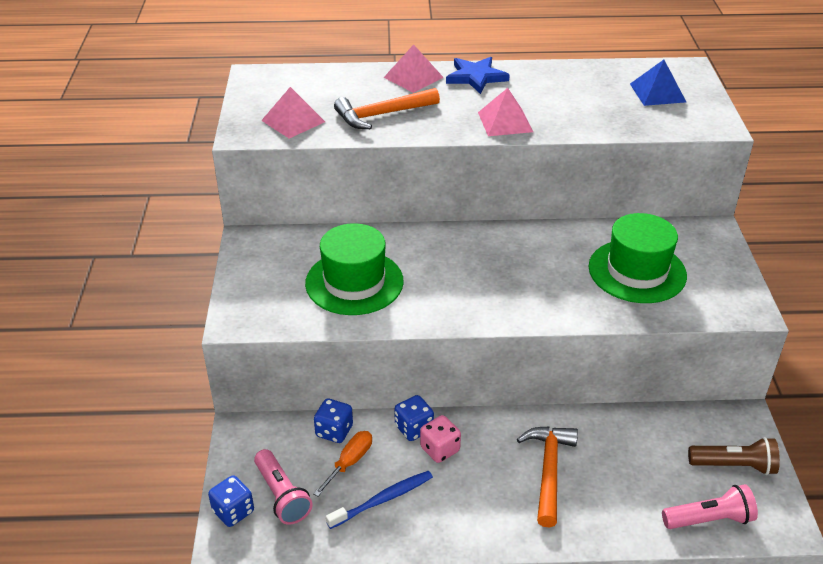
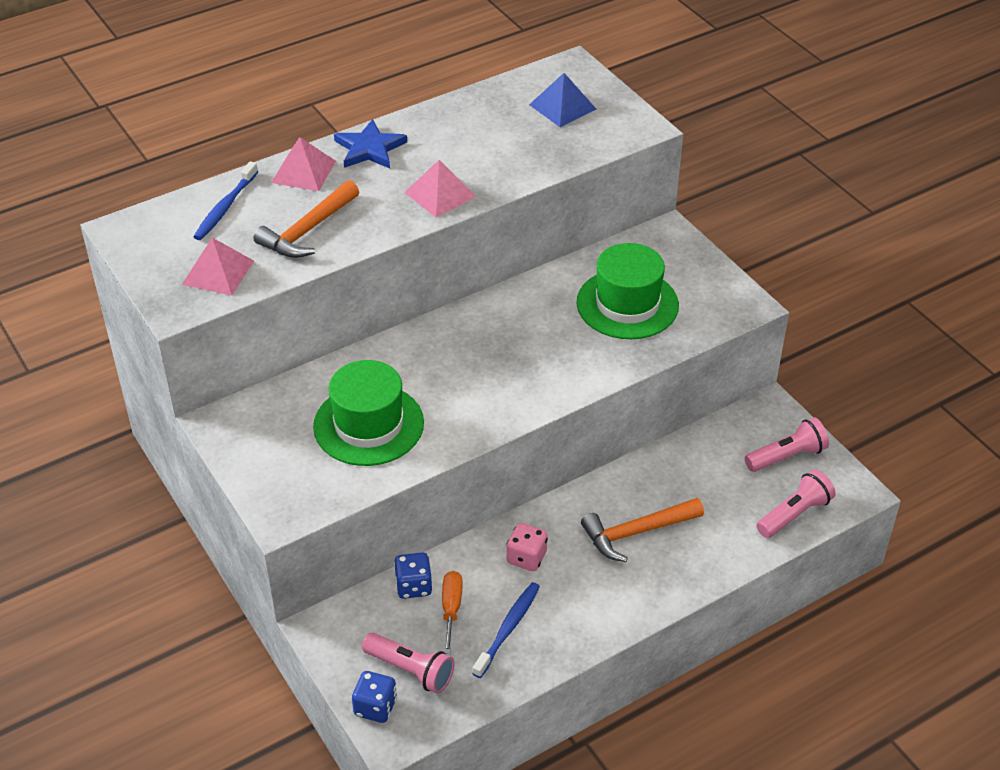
camera: 30 degrees left, 5 degrees up
(337, 83) = (225, 207): none -> blue toothbrush
(414, 428) = (488, 549): blue dice -> none
(548, 470) = (636, 533): orange hammer -> orange hammer turned 90 degrees counterclockwise
(734, 465) = (786, 456): brown flashlight -> pink flashlight

